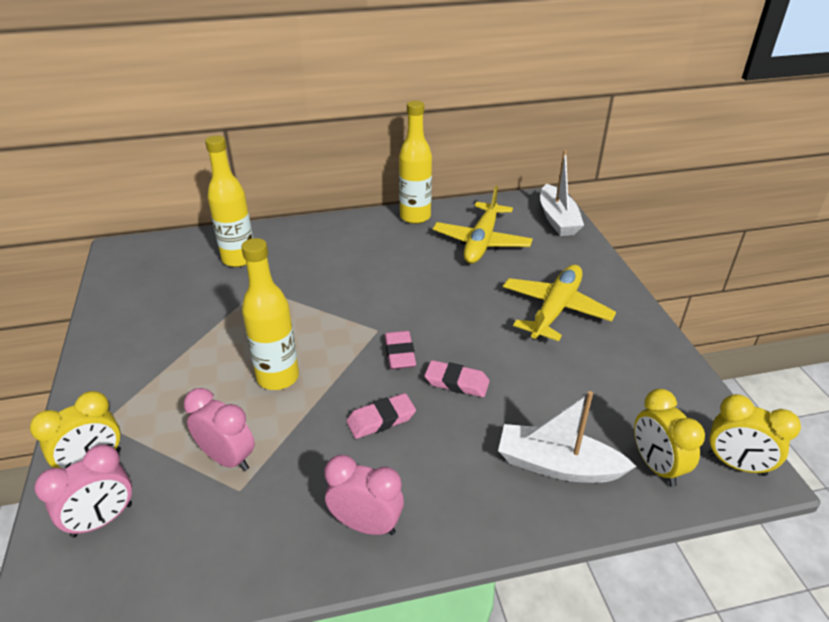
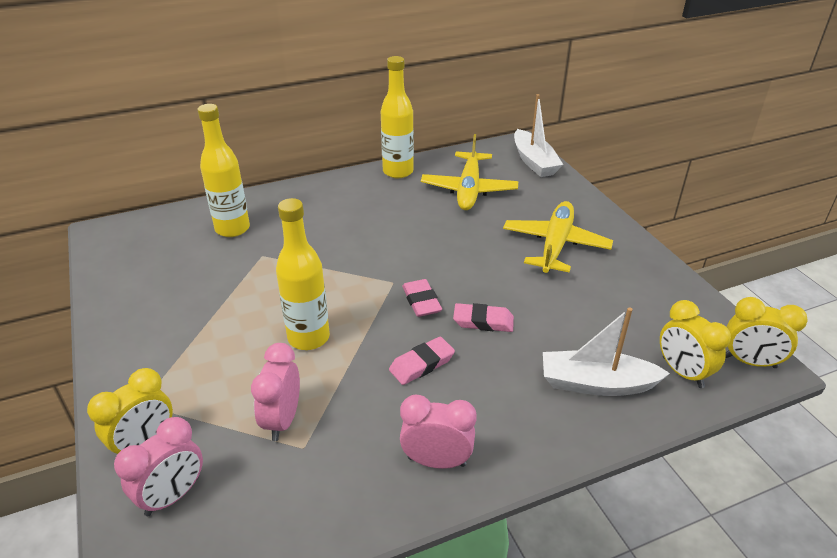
camera: 10 degrees left, 0 degrees up
(228, 458) = (282, 420): pink clock -> pink clock turned 105 degrees counterclockwise

